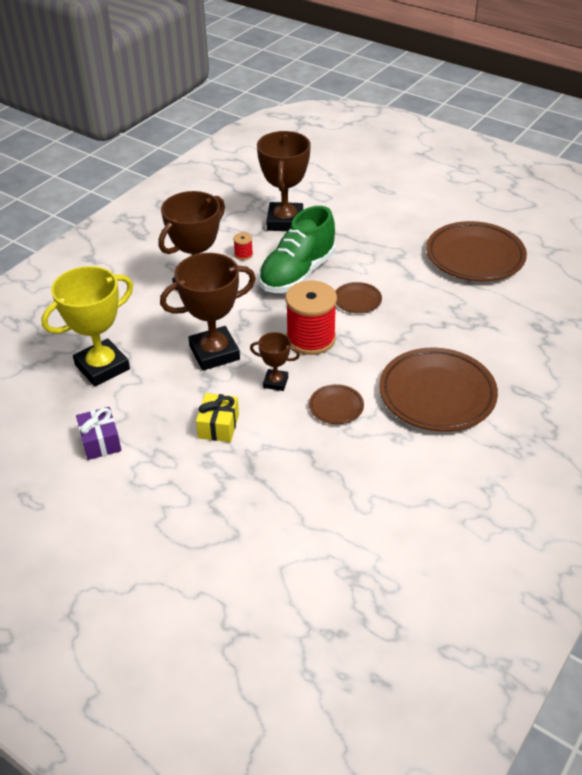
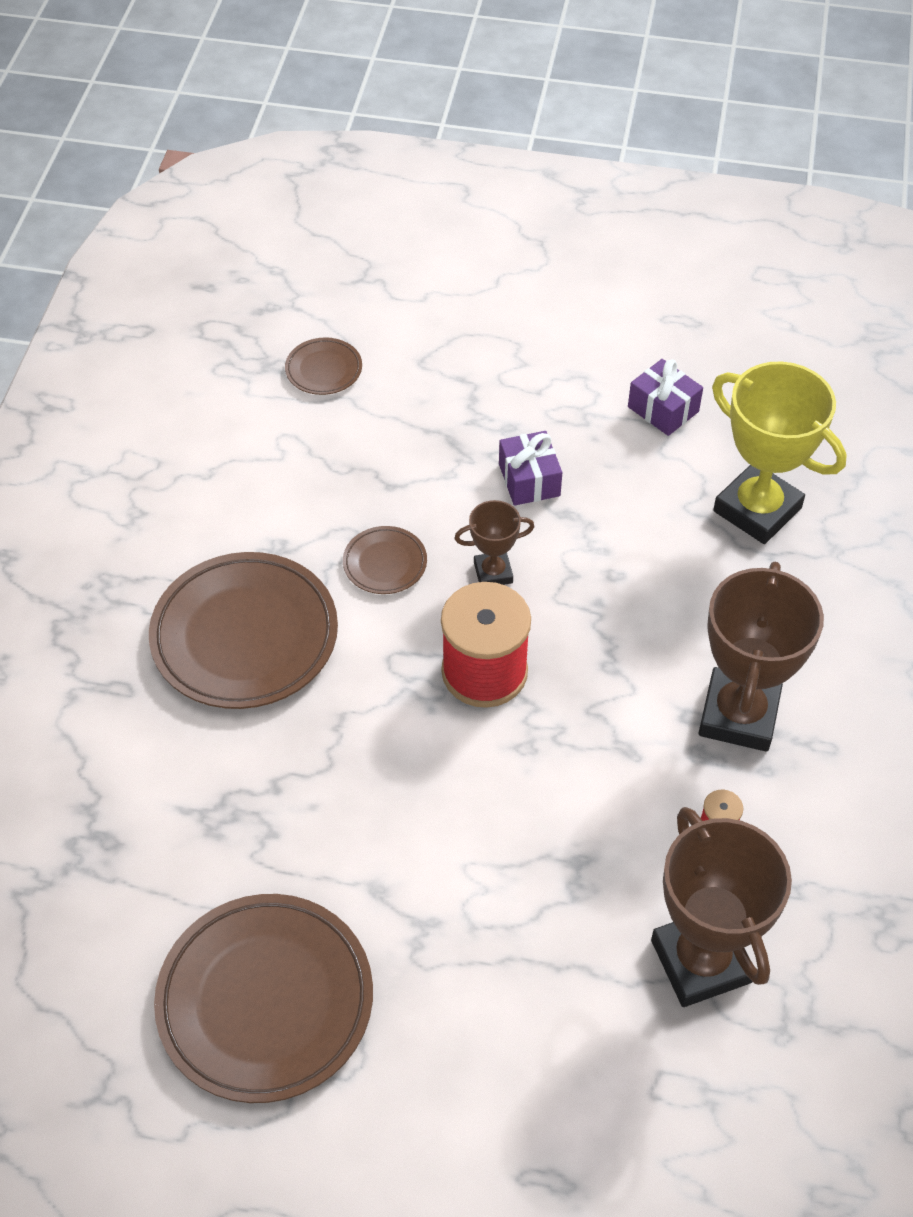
camera: 155 degrees right, 10 degrees up
(102, 367) = (757, 510): yellow trophy -> yellow trophy turned 75 degrees counterclockwise
(214, 353) = (616, 591): brown trophy -> none
(218, 426) = (529, 480): yellow gift -> purple gift
(297, 273) = (588, 814): green shoe -> none
(357, 300) = (448, 786): brown plate -> brown plate (324, 370)

